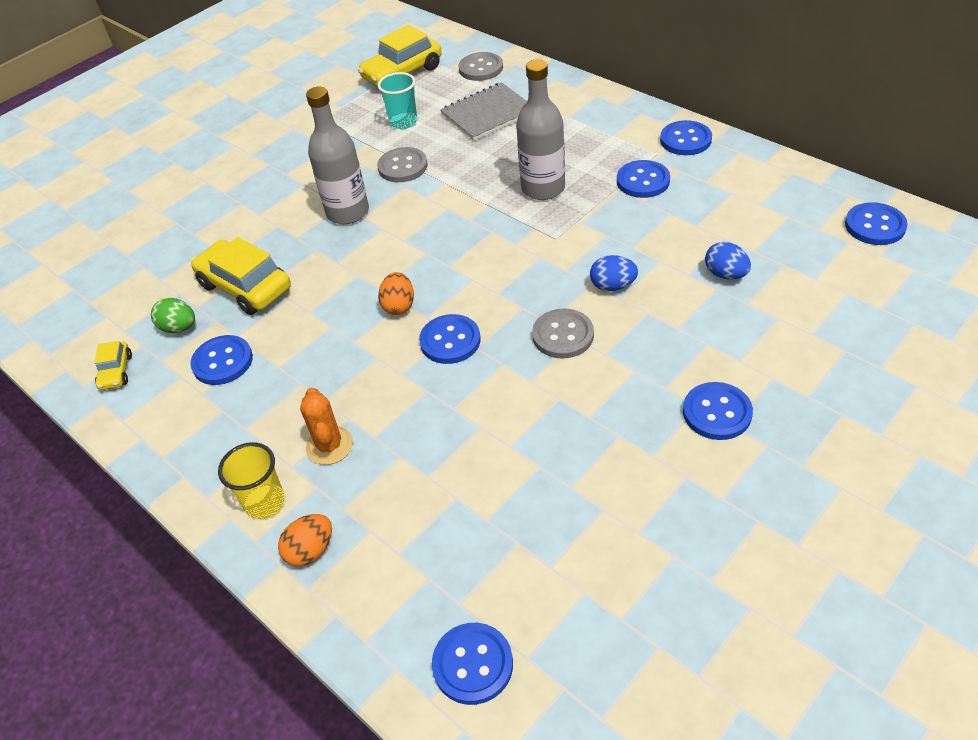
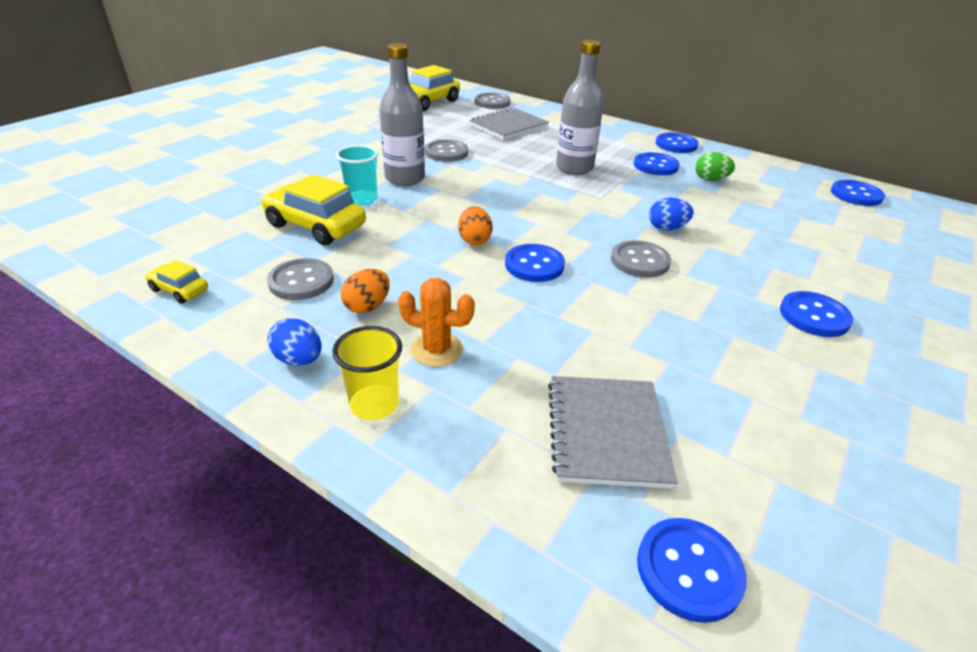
camera: 15 degrees left, 10 degrees down
(116, 372) = (179, 290): yellow car -> yellow car turned 135 degrees clockwise
(179, 328) = (249, 255): green egg -> green egg (710, 180)
(222, 362) = (301, 281): blue button -> grey button
(310, 551) = (442, 452): orange egg -> orange egg (367, 307)
(329, 446) = (437, 350): orange cactus -> orange cactus turned 45 degrees counterclockwise
(403, 122) = (438, 128): turquoise cup -> turquoise cup (362, 199)
(453, 539) = (606, 432): none -> grey notebook
(725, 274) = (758, 222): blue egg -> blue egg (299, 359)

